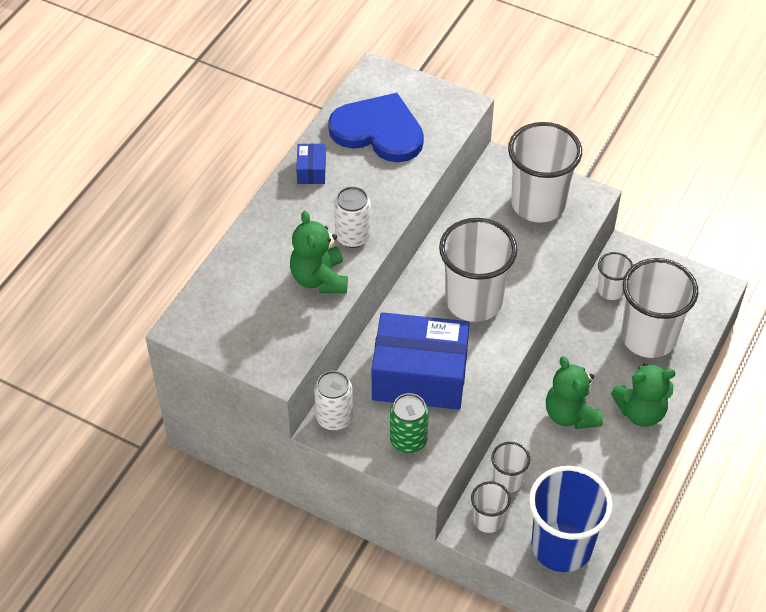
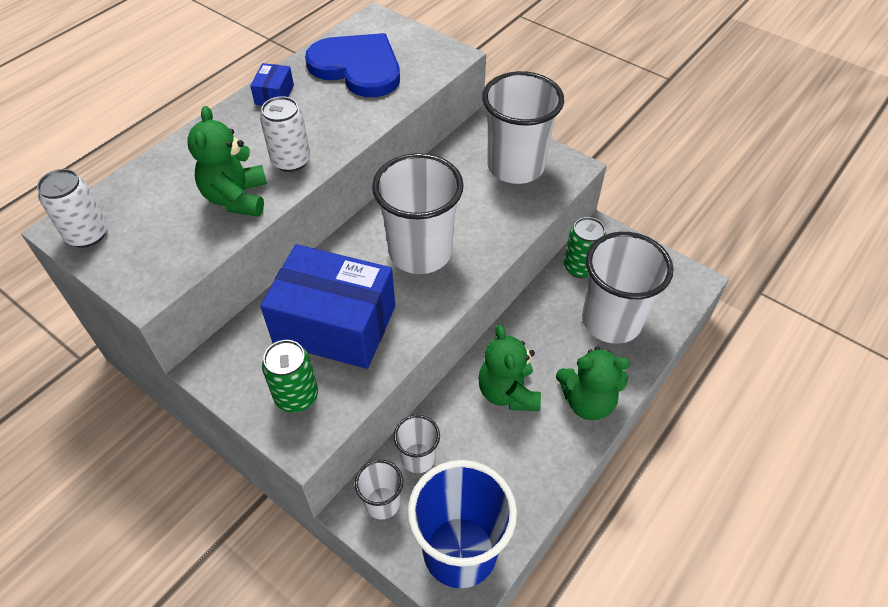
camera: 10 degrees right, 0 degrees up
(334, 418) = (223, 357): white can -> white can (87, 234)
(610, 290) = (580, 267): white cup -> green can

